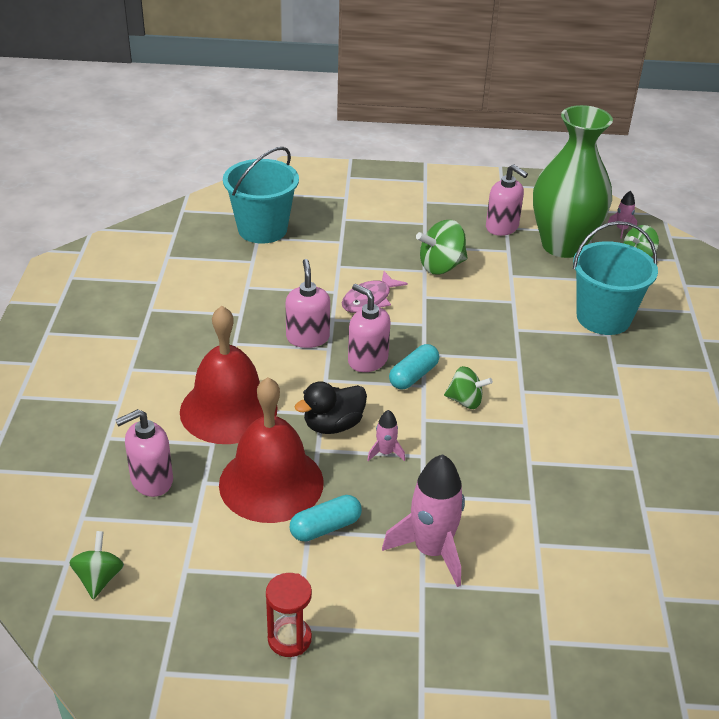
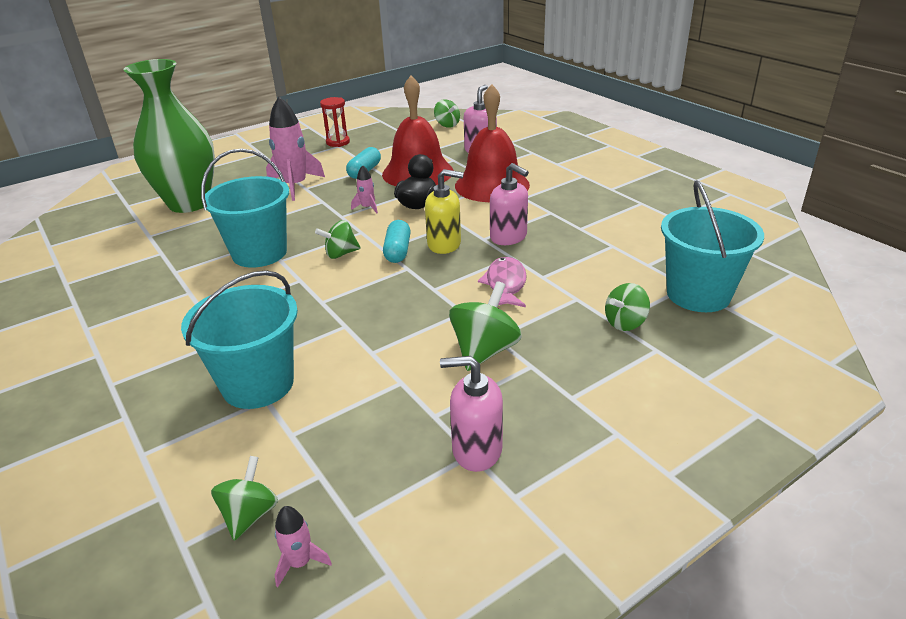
camera: 145 degrees right, 5 degrees down
(335, 238) = (625, 323): none -> green spinning top
(367, 360) = (444, 244): pink soap dispenser -> yellow soap dispenser
(540, 446) = (259, 253): none -> turquoise bucket
(563, 245) = (371, 467): green vase -> green vase (189, 203)

